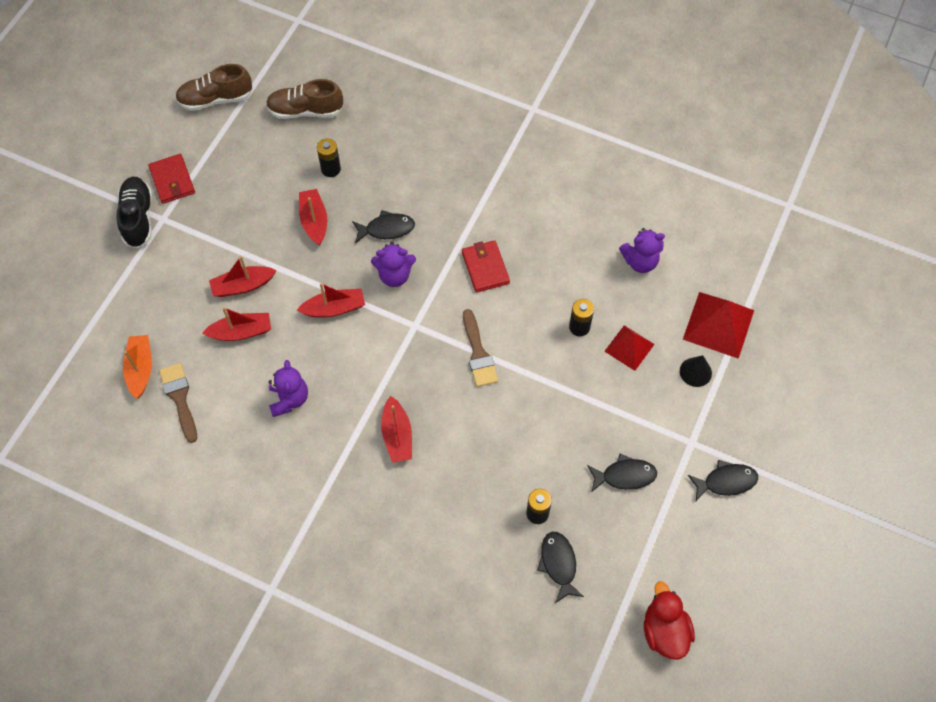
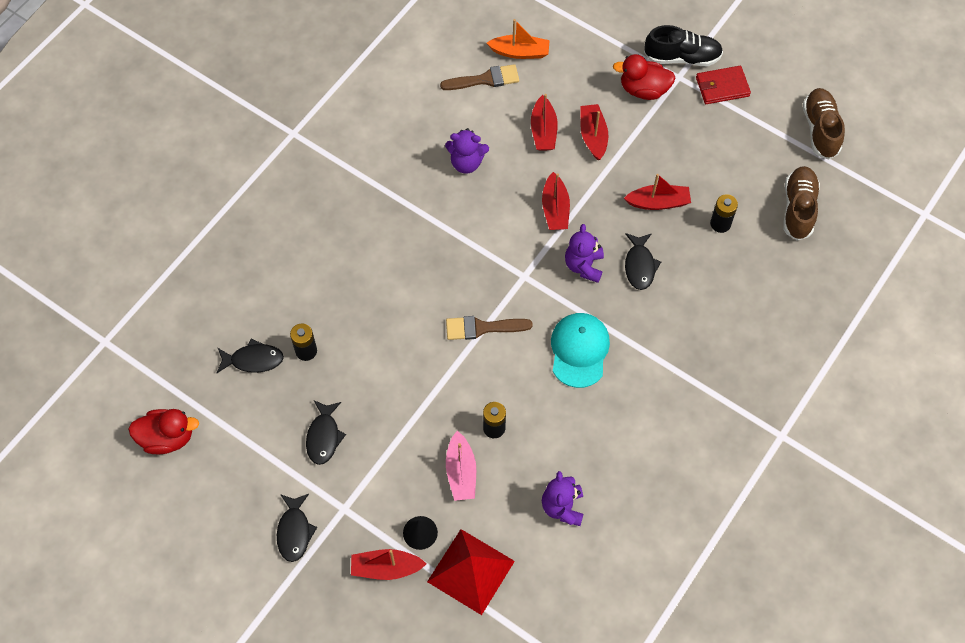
camera: 100 degrees right, 0 degrees up
(181, 247) = (643, 90): none -> red duck
(397, 435) = (411, 245): red boat -> red boat (386, 568)
(485, 268) = (579, 350): red wallet -> turquoise cap
(629, 347) = (461, 472): red pyramid -> pink boat

